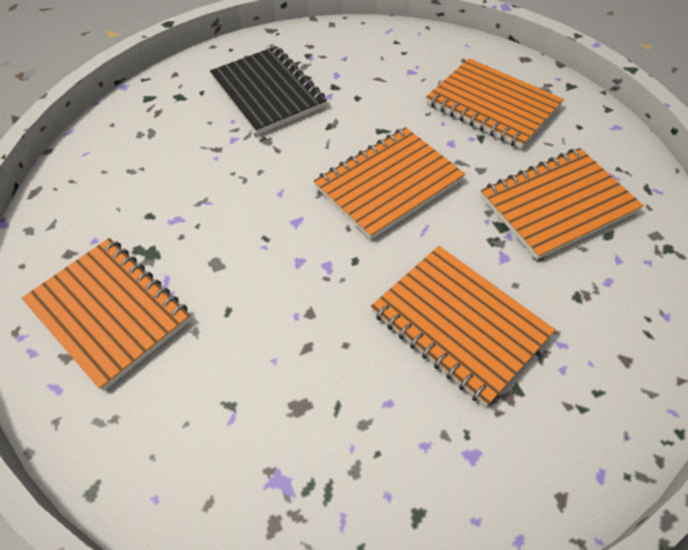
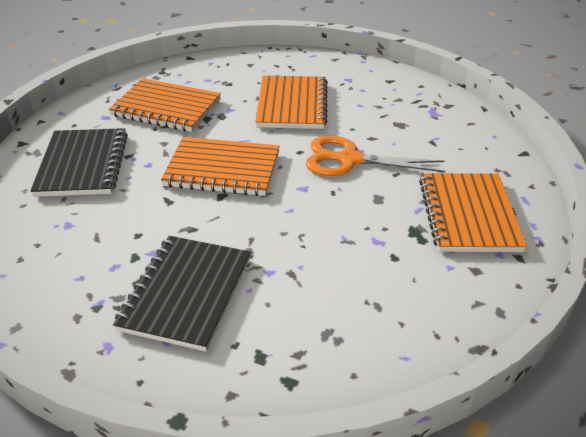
camera: 135 degrees left, 15 degrees down
(294, 290) = (349, 159): none -> orange scissors
(492, 106) = (83, 165): orange notebook -> black notebook

